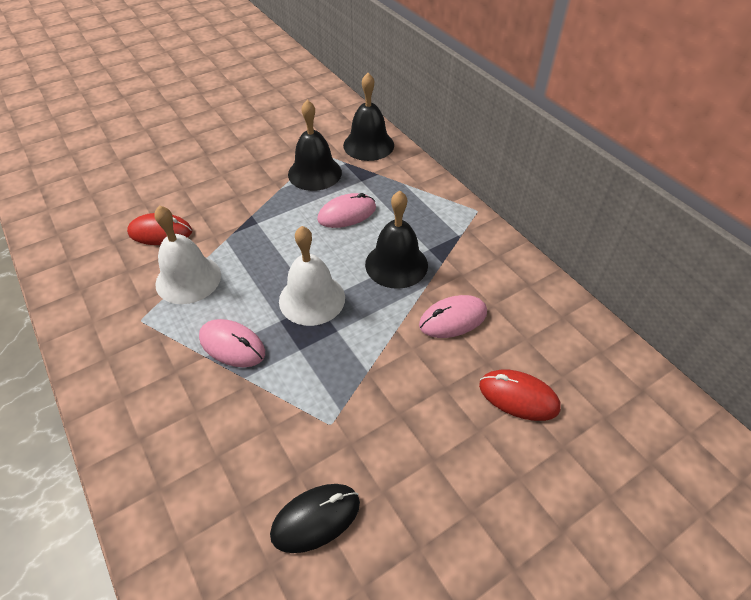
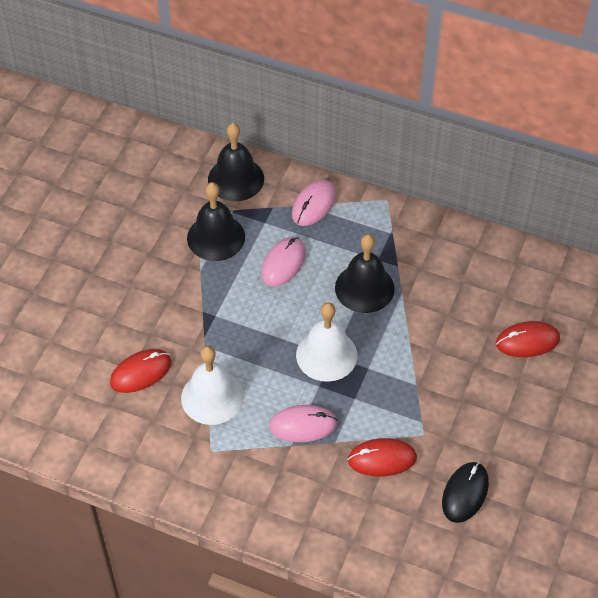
camera: 35 degrees left, 5 degrees up
(268, 422) = (382, 459): none -> red mouse
(453, 319) = (442, 309): pink mouse -> pink mouse (313, 204)

